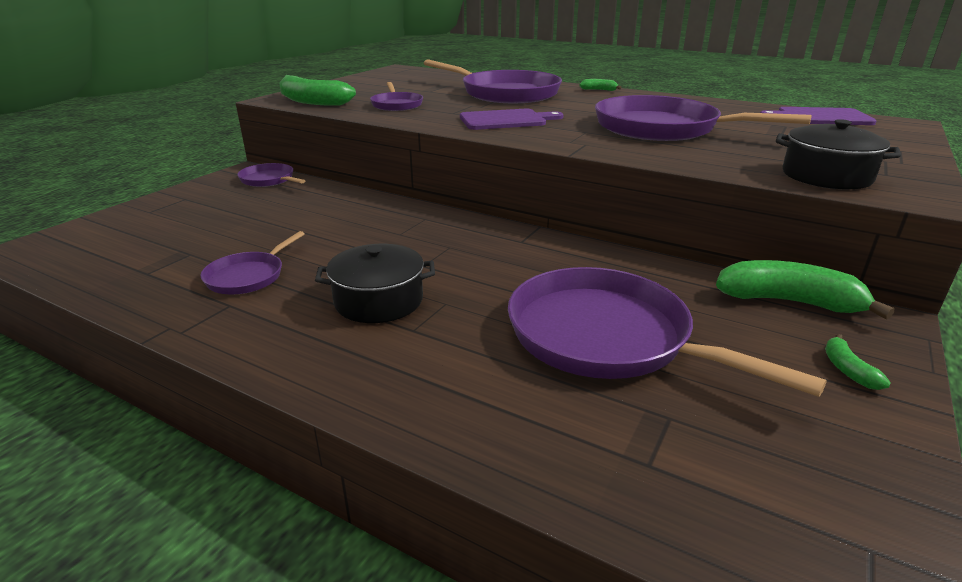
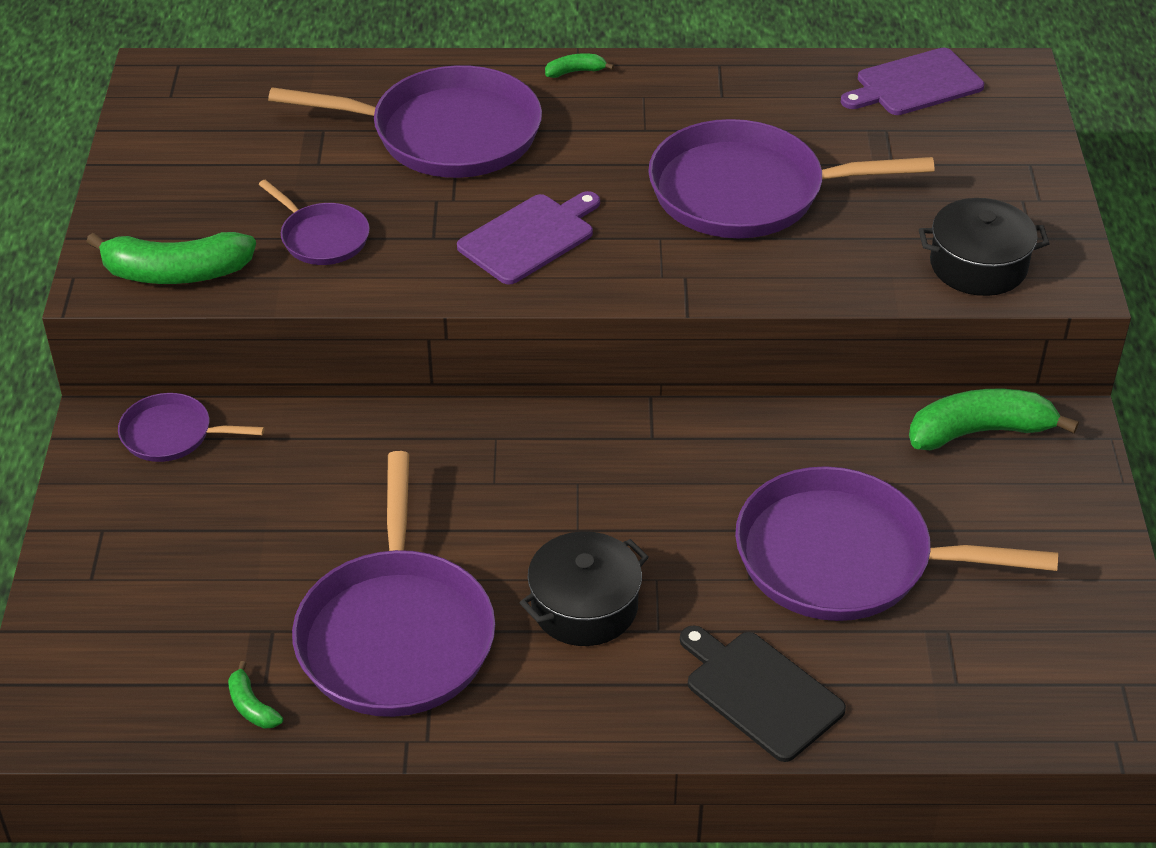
camera: 30 degrees left, 15 degrees up
(248, 276) = (396, 635): purple pan -> purple pan, size x2.01
(448, 396) = (760, 692): none -> black cutting board
(847, 370) = (1059, 510): green banana -> green banana (252, 706)

